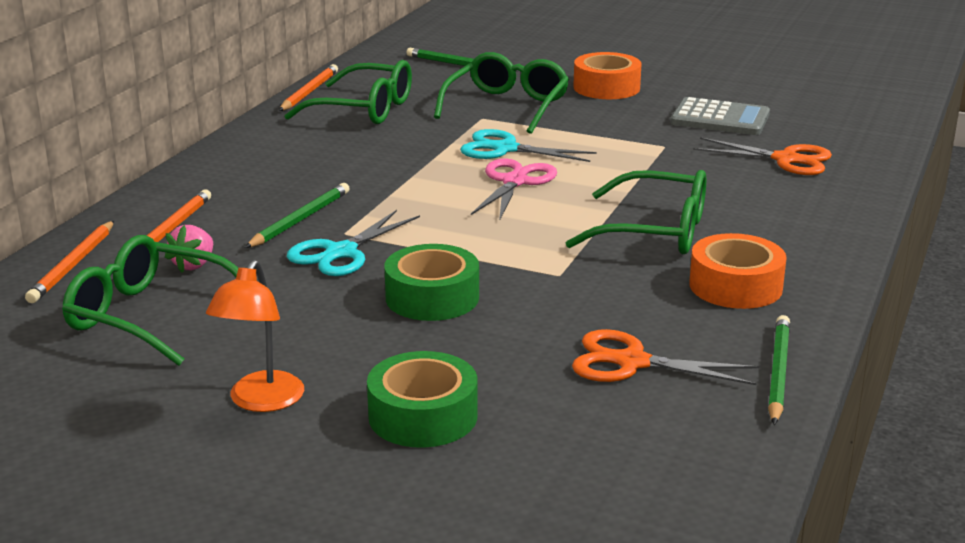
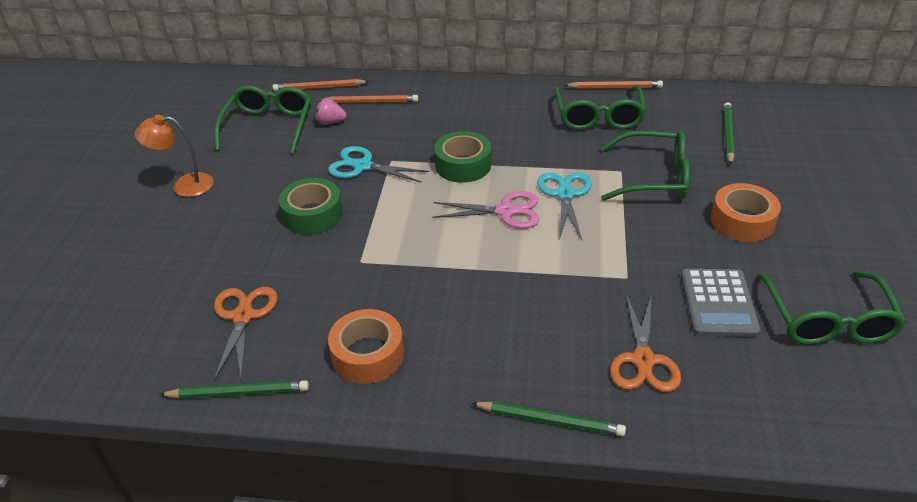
camera: 75 degrees right, 15 degrees up
(300, 220) = (402, 140): green pencil -> green pencil (550, 421)
(423, 416) = (173, 243): green tape -> green tape (463, 165)
(655, 231) = (448, 297): green glasses -> green glasses (827, 320)

